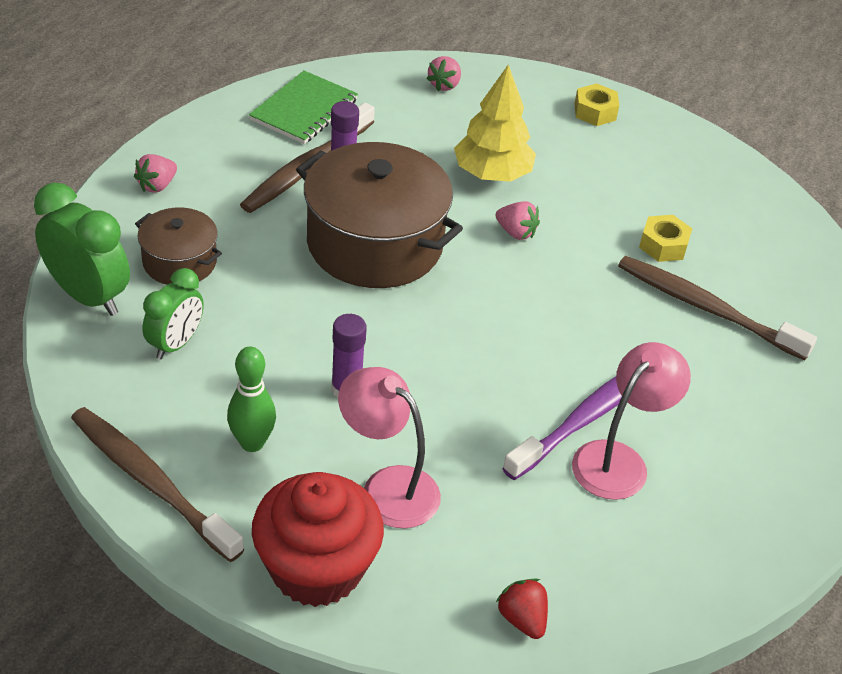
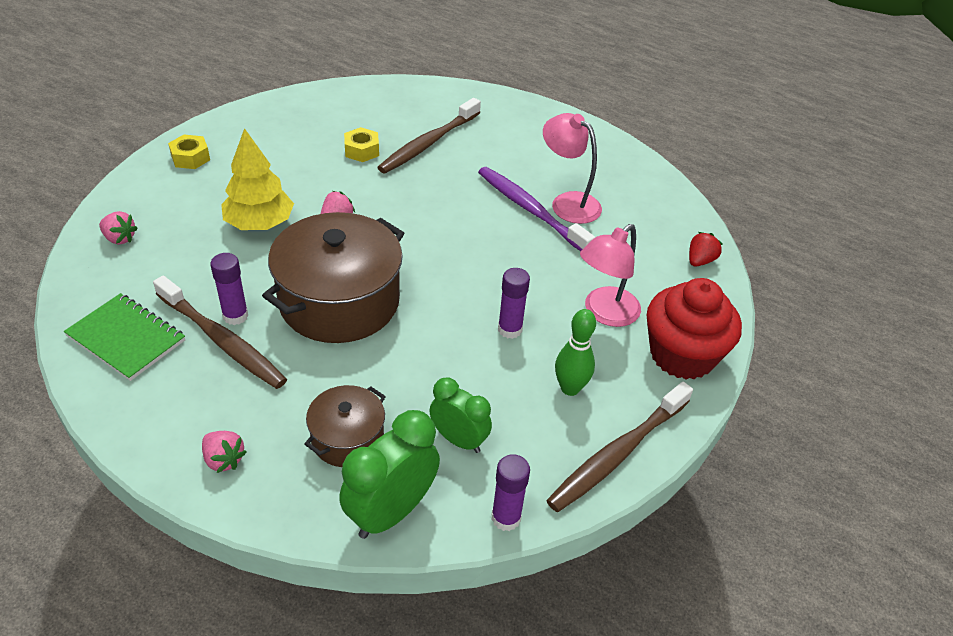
camera: 85 degrees left, 0 degrees up
(73, 380) = (506, 518): none -> purple glue stick
(522, 619) = (700, 261): red strawberry -> red strawberry turned 150 degrees clockwise

